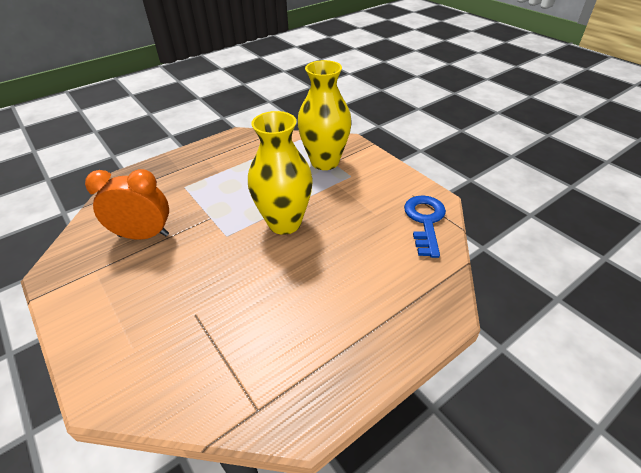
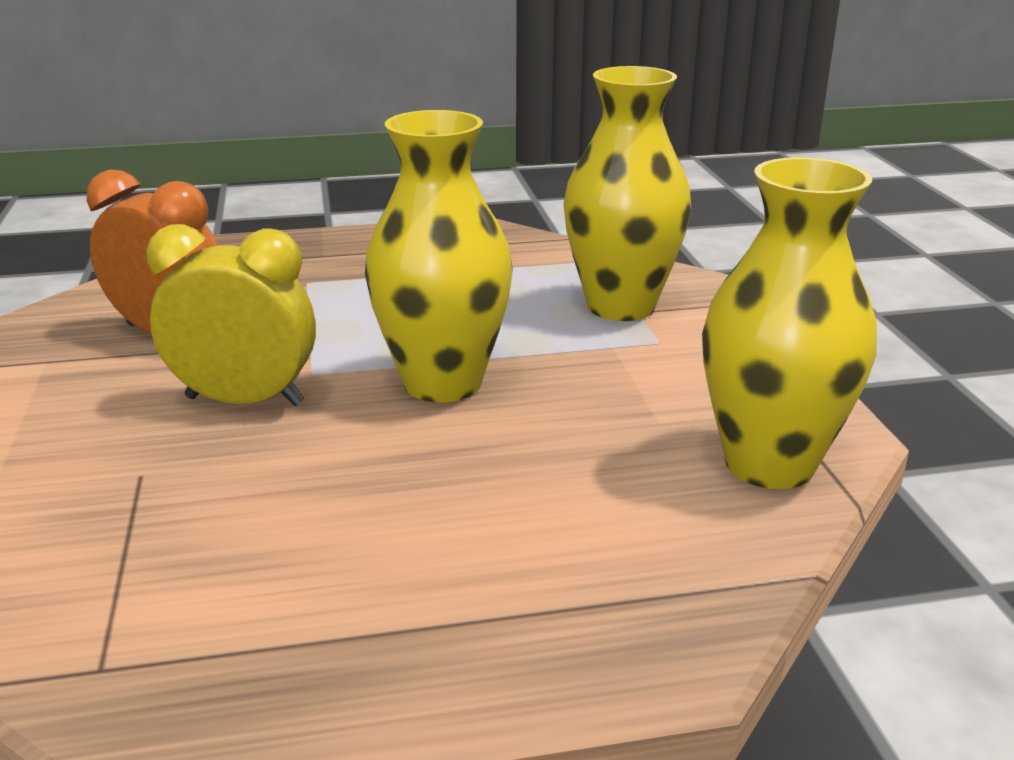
camera: 25 degrees right, 15 degrees down
(209, 260) = (244, 401): none -> yellow clock
(425, 221) = (769, 464): blue key -> yellow vase

